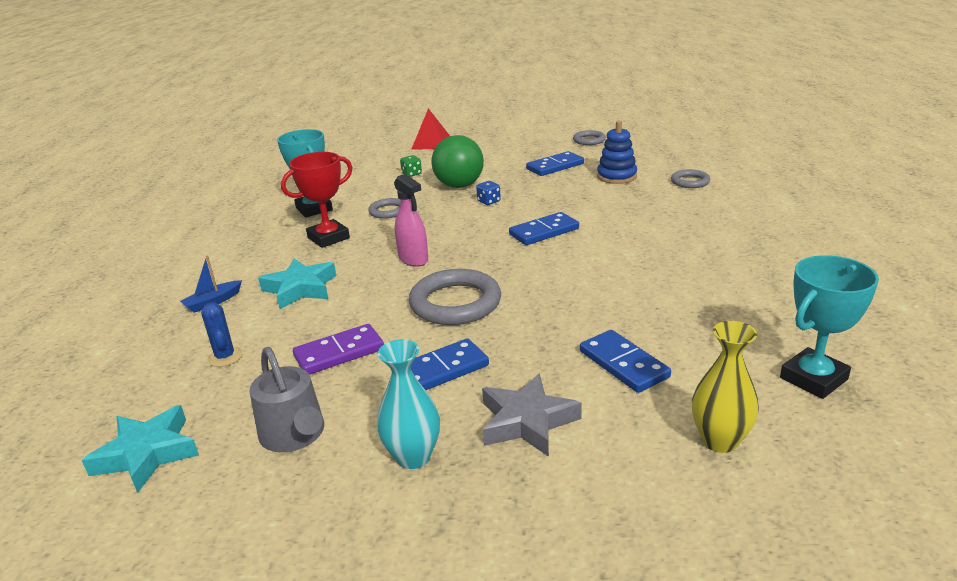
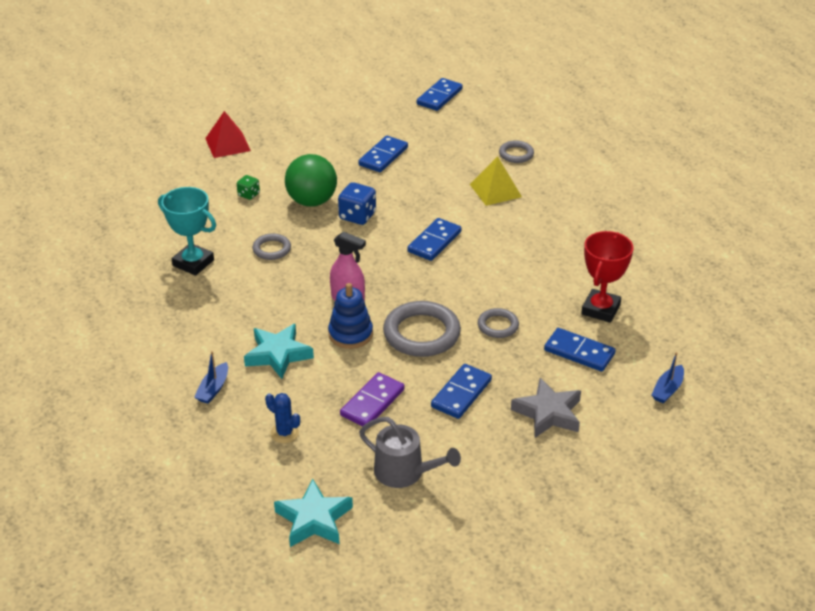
camera: 30 degrees left, 10 degrees up
(328, 238) = (245, 294): red trophy -> red trophy (600, 309)
(413, 457) = (497, 460): turquoise vase -> none
(489, 201) = (357, 216): blue dice -> blue dice, size x1.69
(589, 140) = (389, 112): grey ring -> grey ring (498, 325)
(616, 176) = (449, 159): blue stacking toy -> blue stacking toy (350, 334)
(644, 204) = (495, 190): none -> yellow pyramid
(646, 136) = (439, 97): none -> blue domino
(719, 440) = (667, 389): yellow vase -> blue boat
(813, 378) = (698, 329): turquoise trophy -> none

